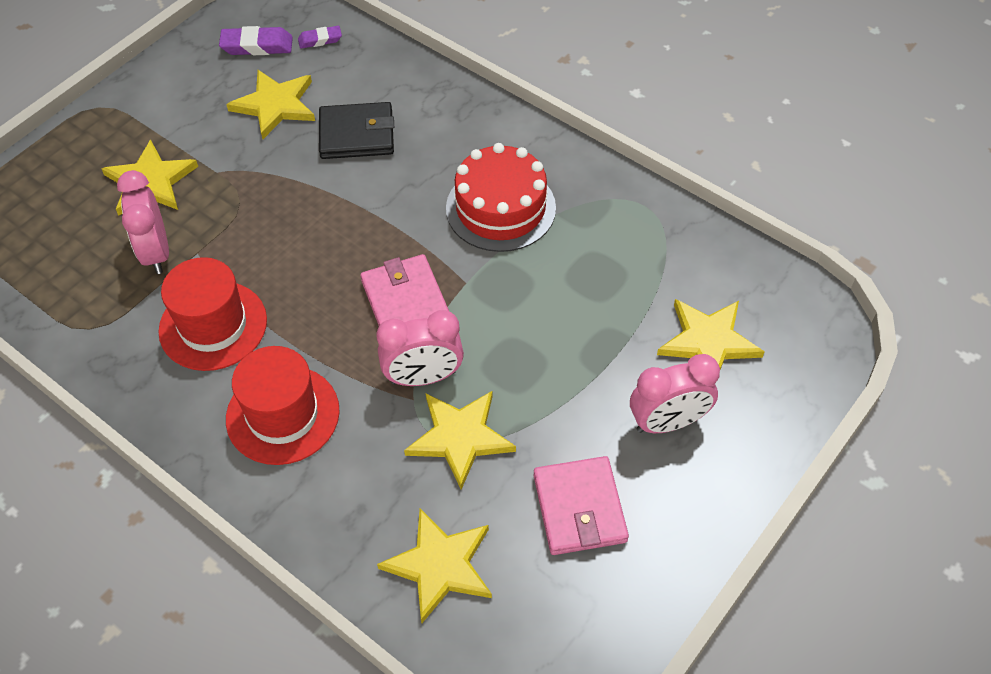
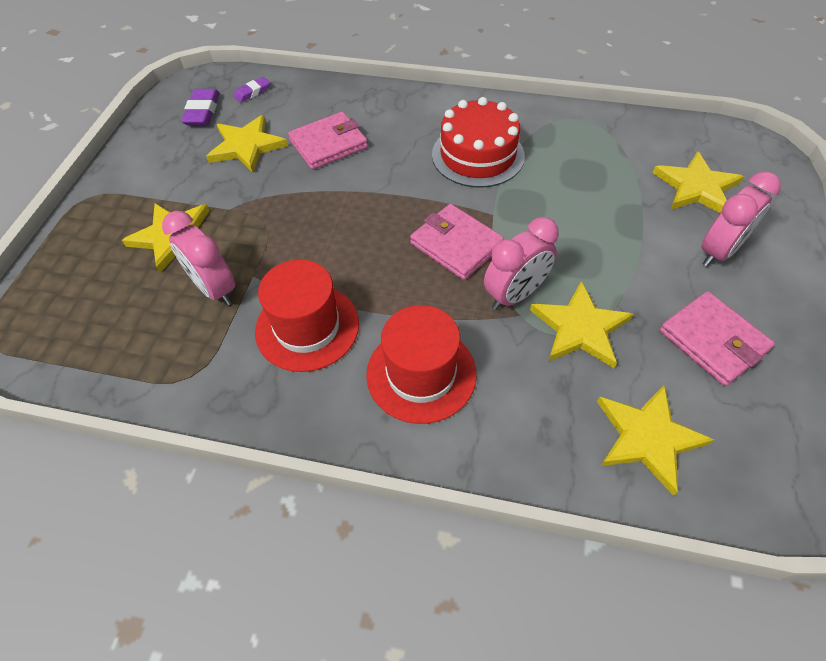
camera: 25 degrees left, 0 degrees up
(257, 46) = (202, 111): purple eraser -> purple eraser turned 60 degrees counterclockwise
(357, 134) = (328, 144): black wallet -> pink wallet

